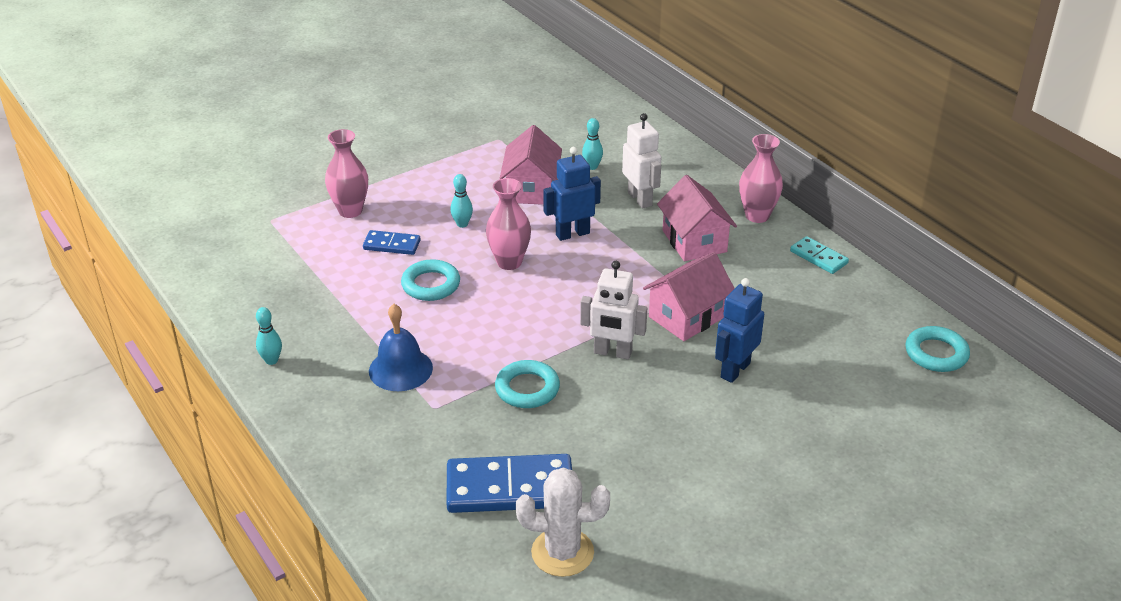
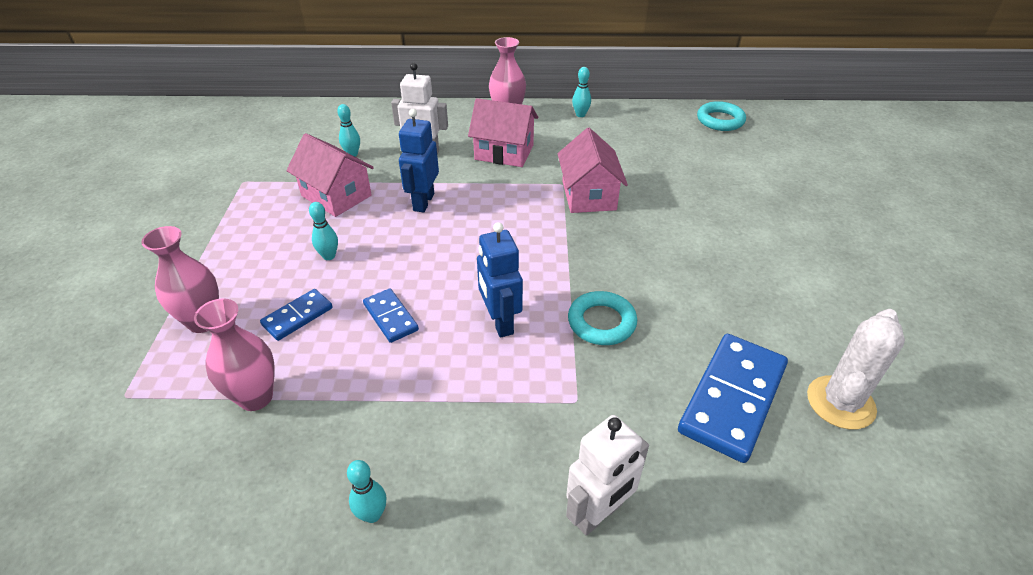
camera: 55 degrees left, 5 degrees up
(400, 369) = (495, 400): blue bell -> none
(431, 285) = (391, 317): turquoise ring -> blue domino
(509, 262) = (417, 253): pink vase -> pink vase (256, 397)
(612, 353) = (597, 251): white robot -> white robot (598, 514)
(735, 370) = (670, 202): blue robot -> blue robot (500, 322)
(818, 257) = (580, 115): turquoise domino -> turquoise bowling pin

